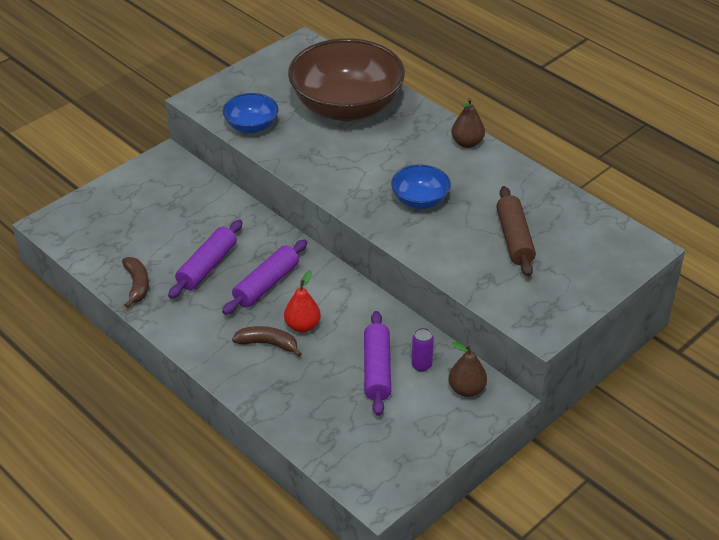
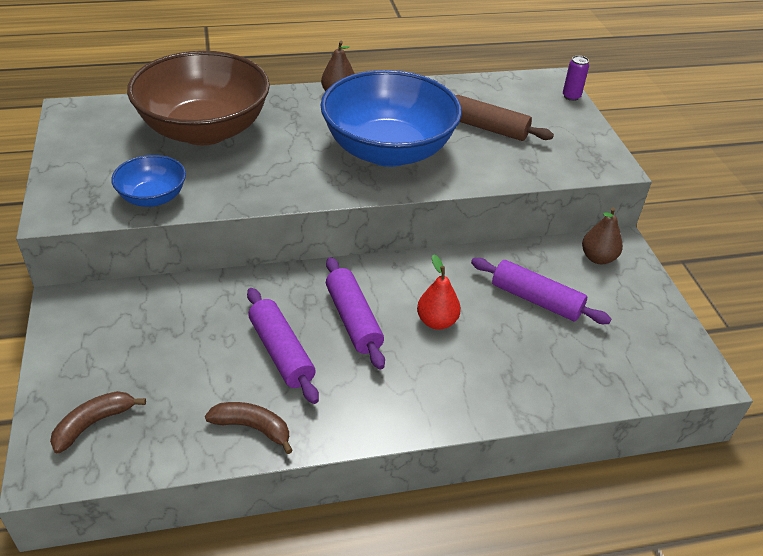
camera: 60 degrees left, 0 degrees up
(268, 344) = (443, 359): brown banana -> brown banana (93, 423)
(420, 200) = (388, 150): blue bowl -> blue bowl, size x2.11
(421, 365) = (549, 269): purple can -> purple can (571, 97)

